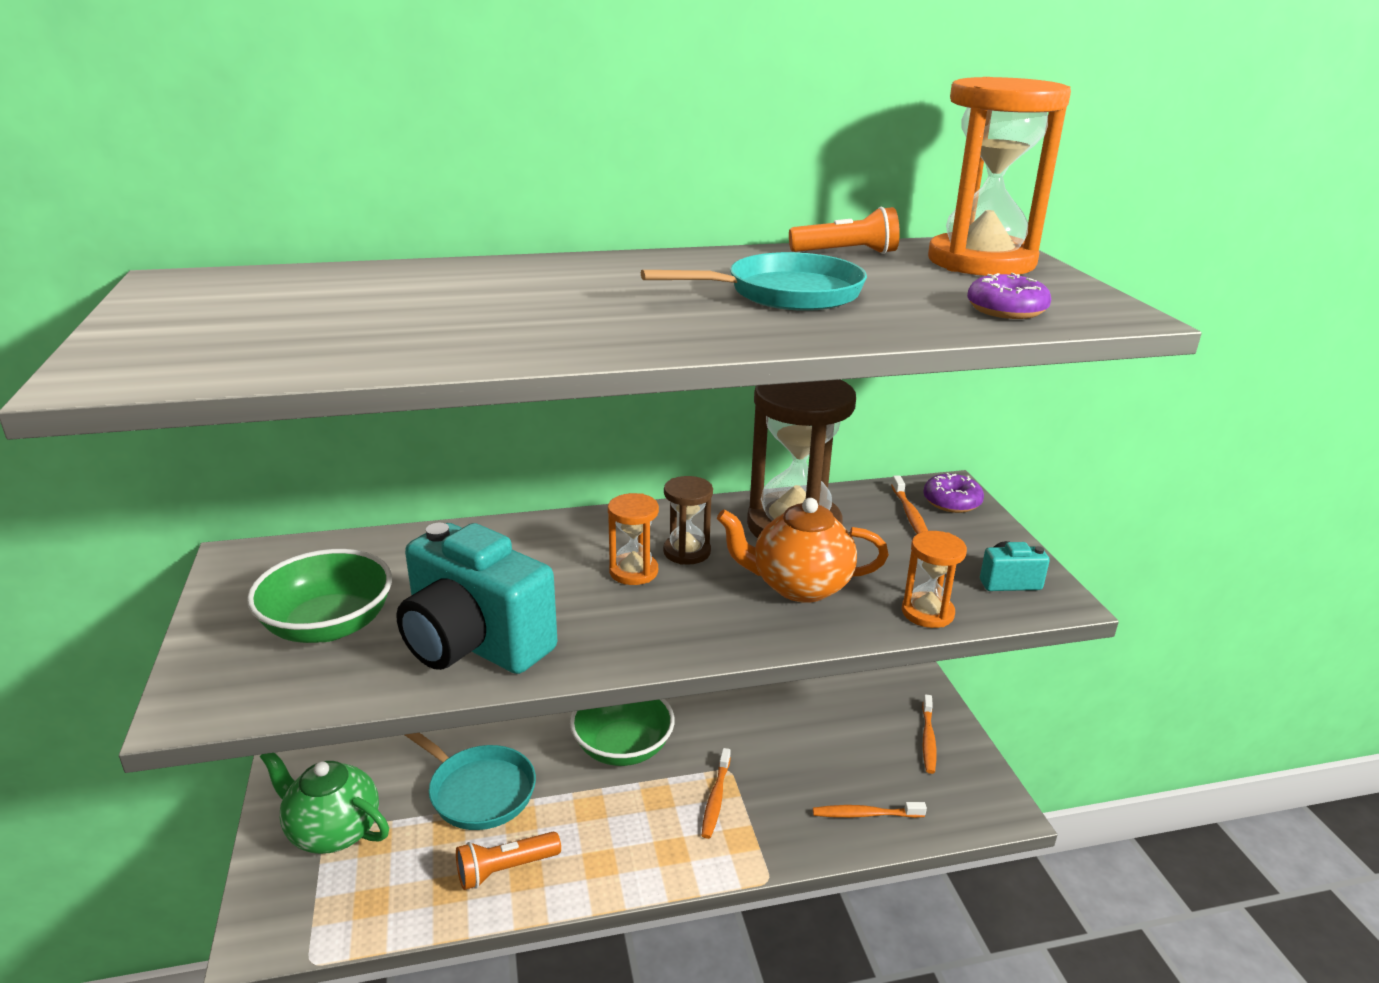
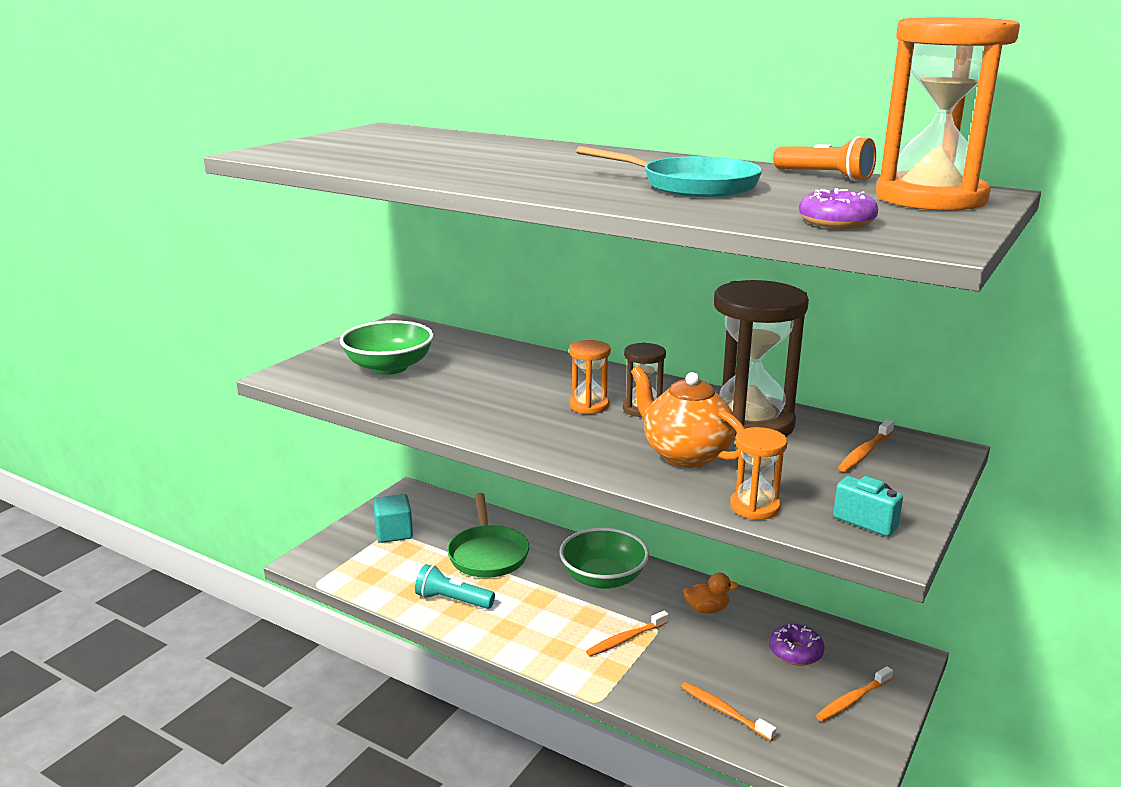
camera: 45 degrees right, 5 degrees down
(332, 831) = (394, 533): green teapot -> turquoise cube
(474, 644) = (441, 402): turquoise camera -> none
(477, 791) = (488, 554): turquoise pan -> green pan
(505, 869) = (452, 600): orange flashlight -> turquoise flashlight
(742, 724) = (706, 609): none -> orange duck
(951, 502) = (924, 459): purple donut -> purple donut (795, 652)

